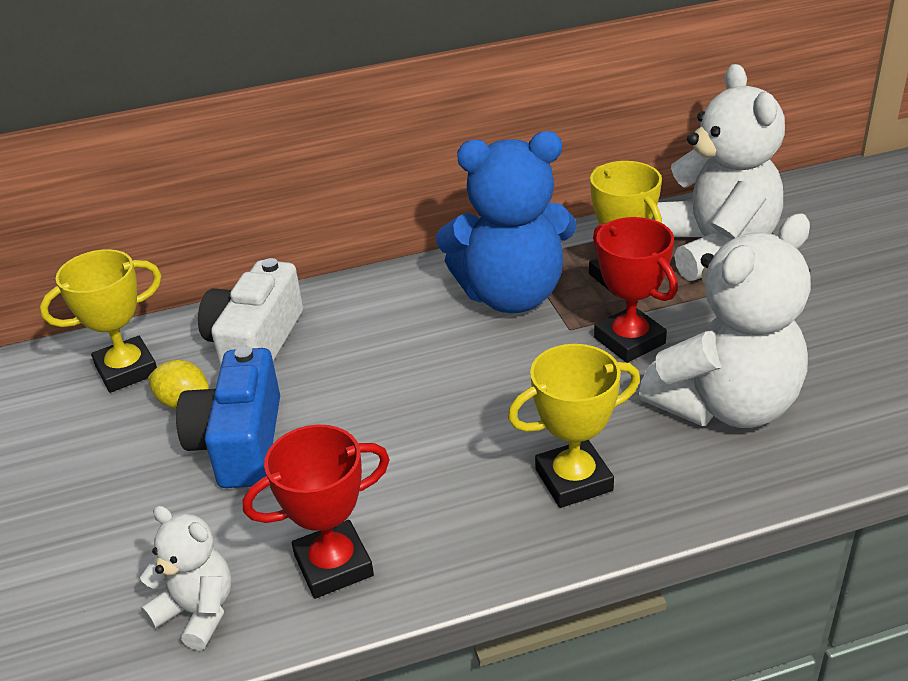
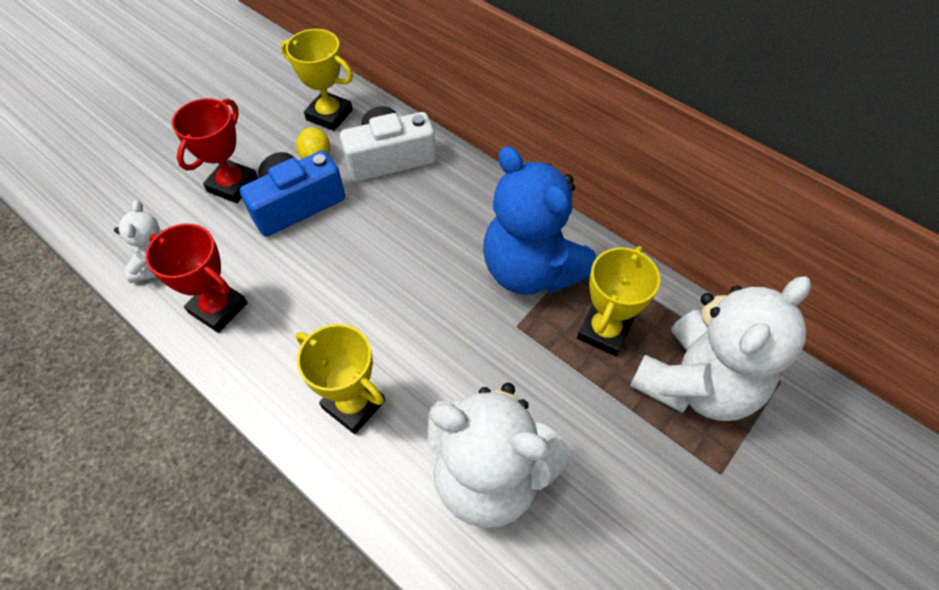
camera: 55 degrees right, 20 degrees up
(629, 340) = (527, 372): red trophy -> red trophy (233, 185)

